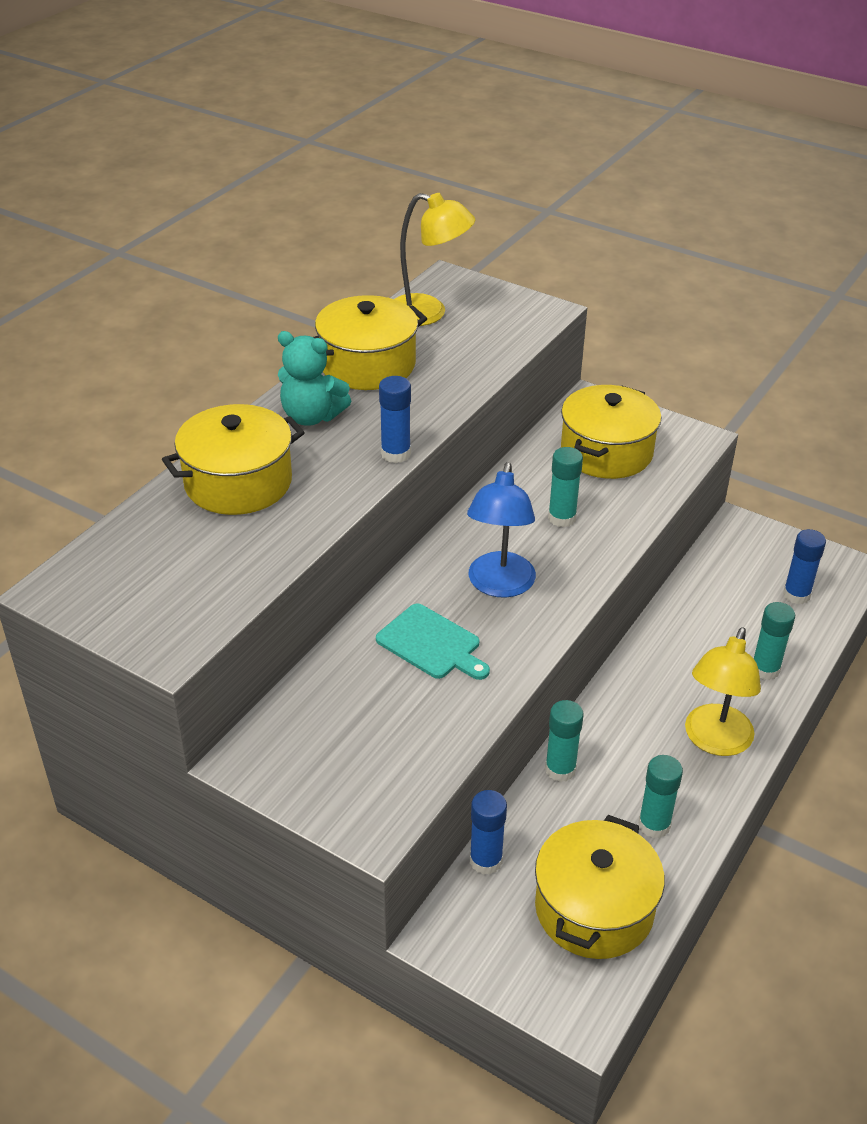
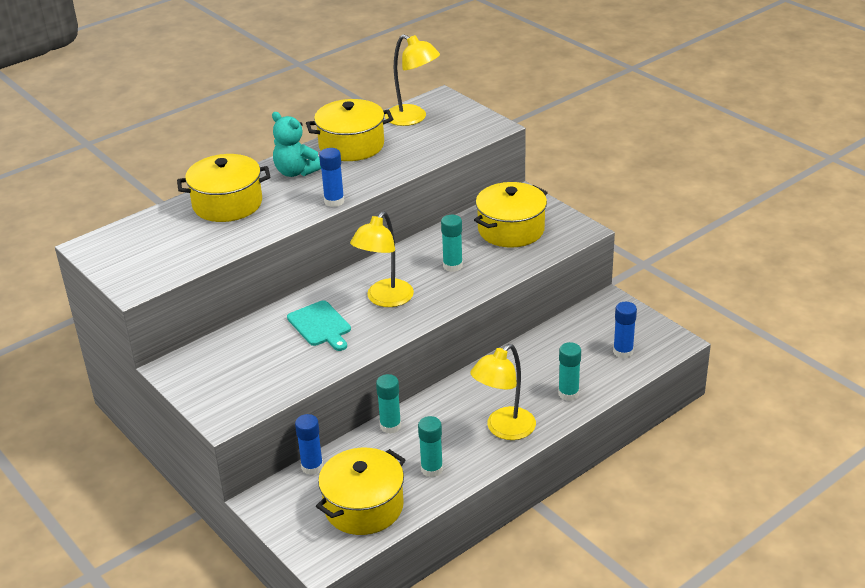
camera: 20 degrees right, 5 degrees down
(499, 585) = (385, 299): blue lamp -> yellow lamp

